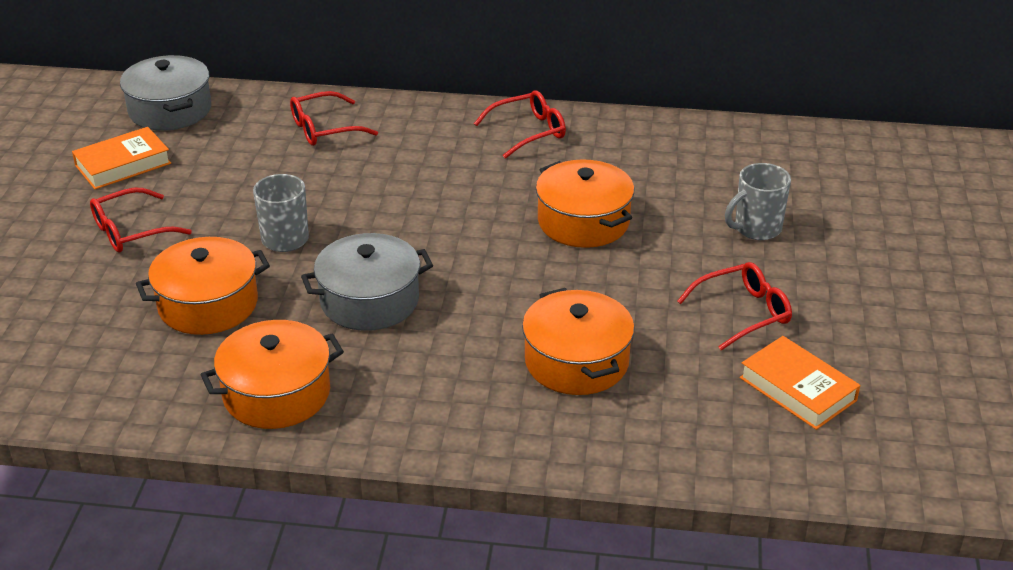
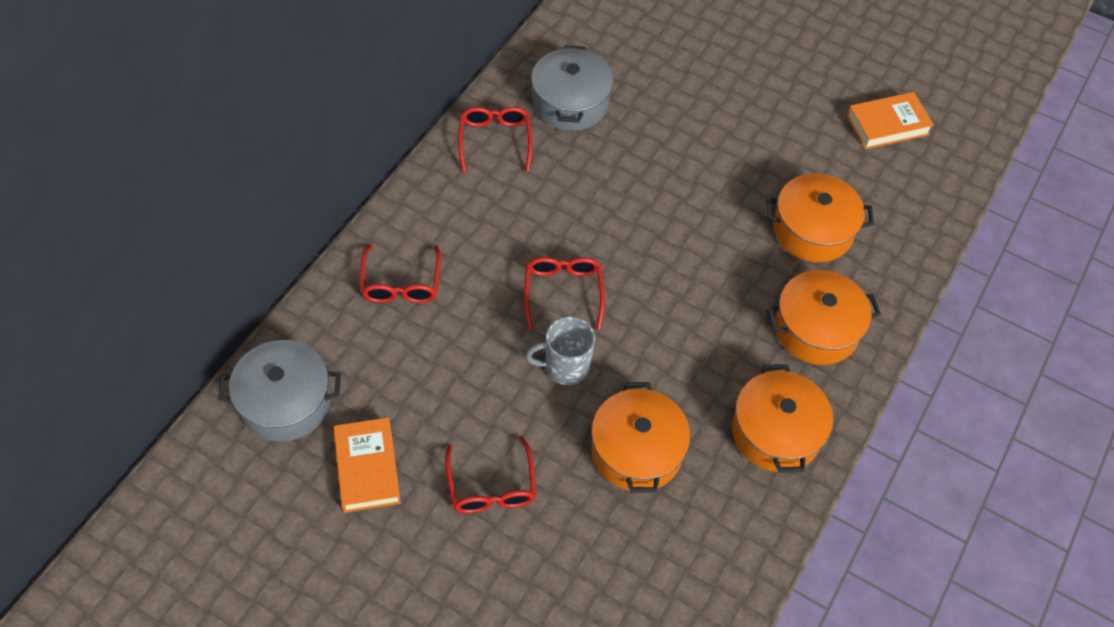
camera: 70 degrees left, 20 degrees up
(369, 300) = (683, 333): grey pot -> grey pot (570, 103)
(583, 222) = (644, 157): orange pot -> orange pot (816, 329)
(742, 313) = (797, 116): red glasses -> red glasses (563, 293)
(756, 228) = (704, 63): grey mug -> none

